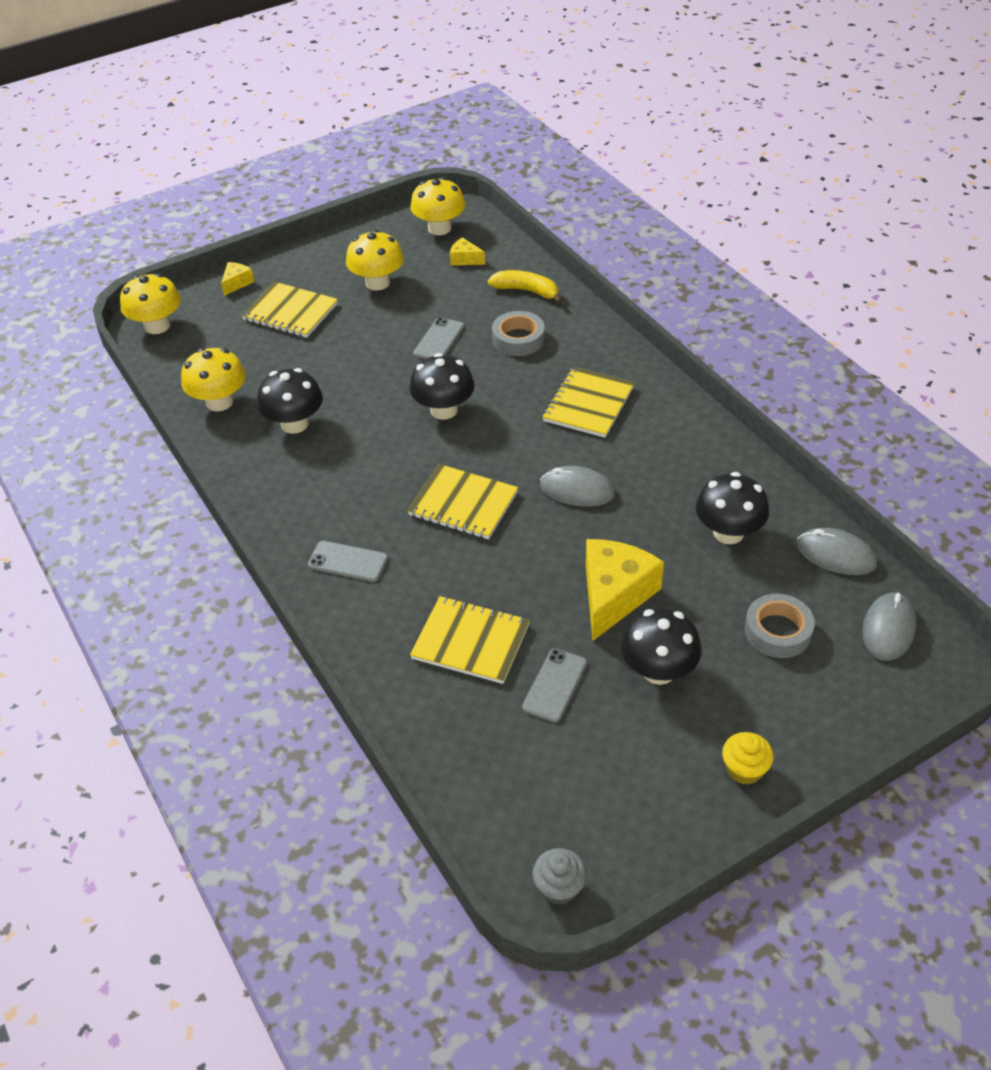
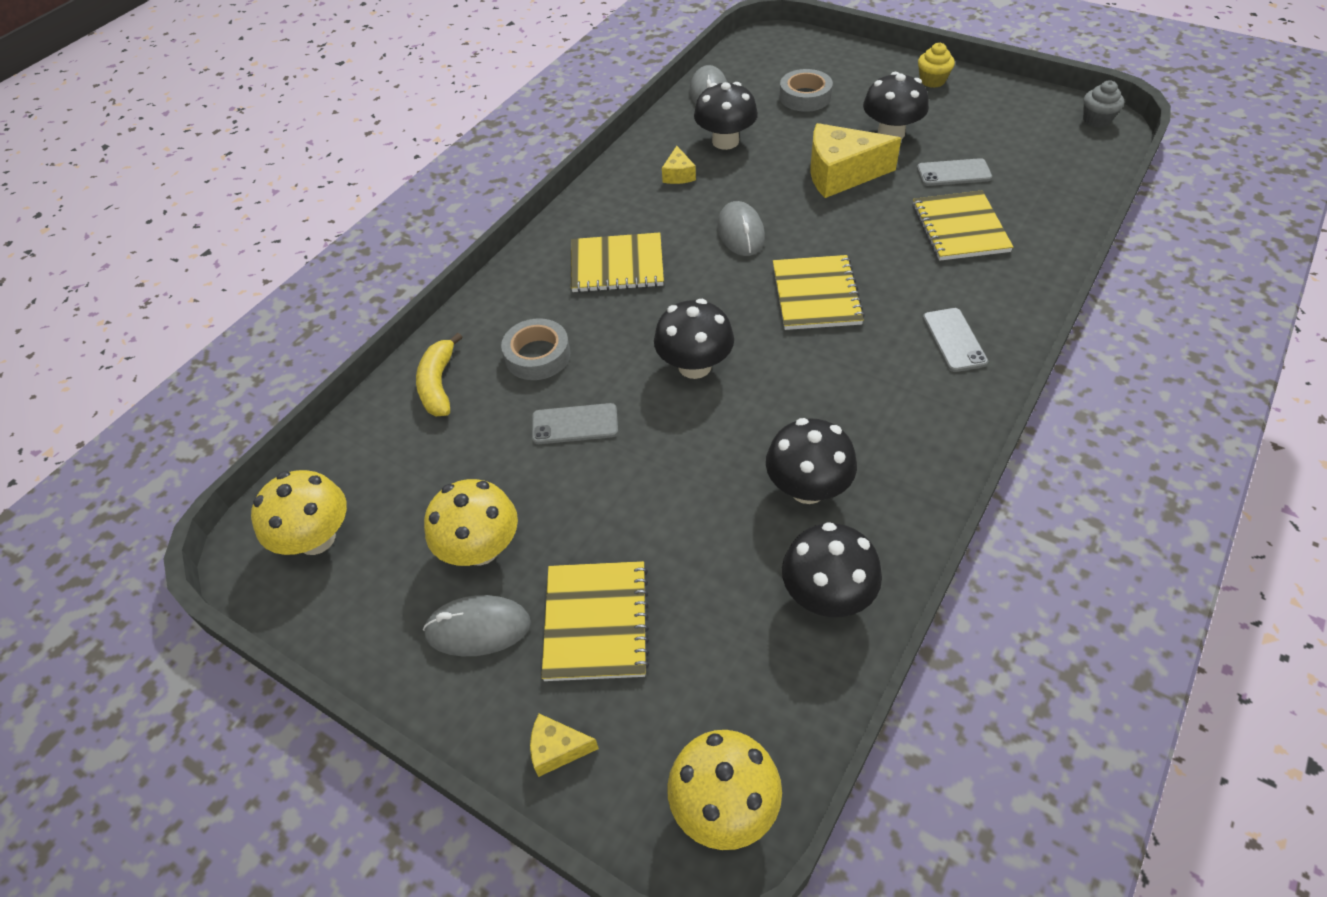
camera: 115 degrees left, 5 degrees up
(219, 402) = (827, 595): yellow mushroom -> black mushroom
(465, 259) = (388, 474): yellow cheese -> yellow cheese (678, 175)
(888, 629) = (761, 58): grey mouse -> grey mouse (478, 628)

